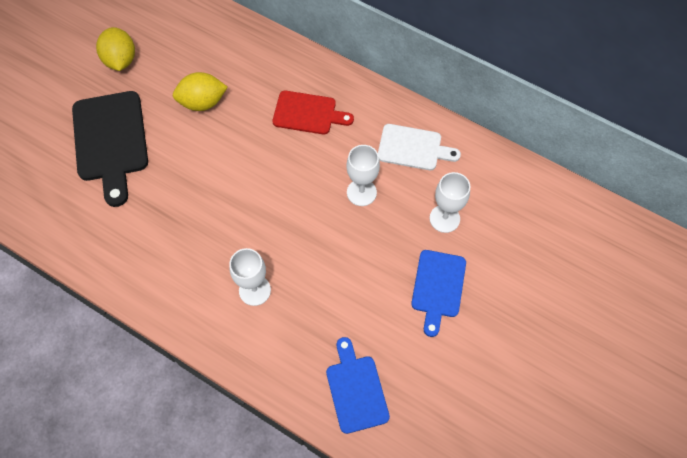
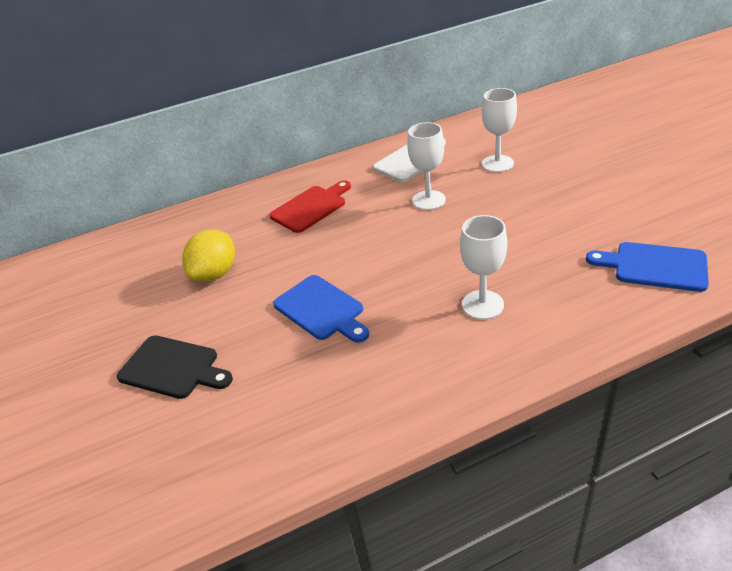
camera: 50 degrees left, 25 degrees down
(111, 141) = (172, 368): black cutting board -> black cutting board, size x0.63
(121, 60) = (83, 323): yellow lemon -> none
(438, 287) = (566, 185): blue cutting board -> blue cutting board (321, 309)

